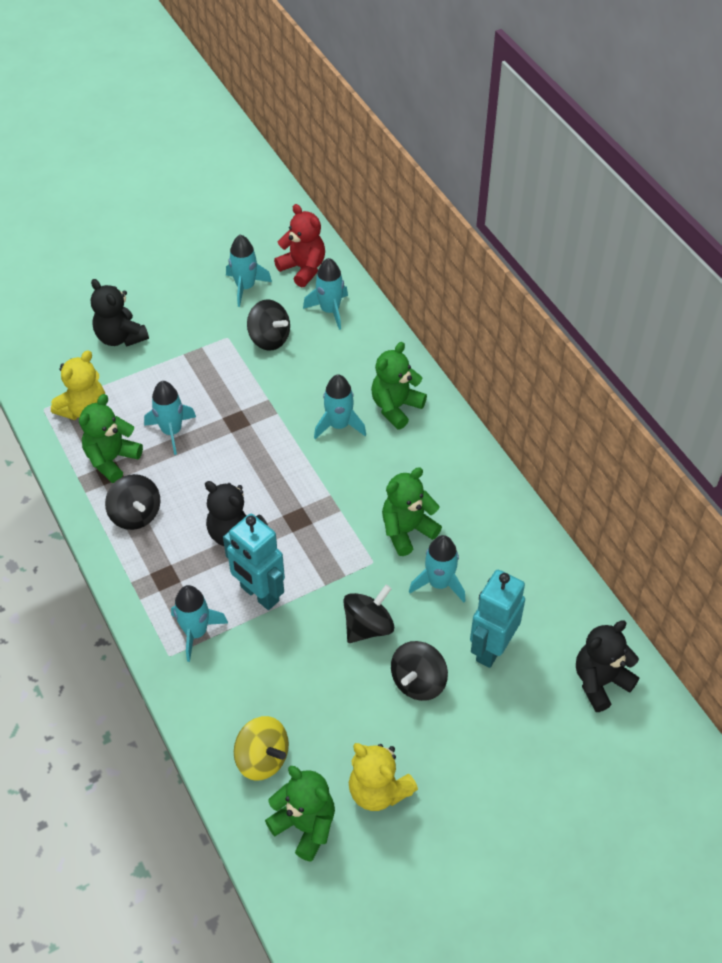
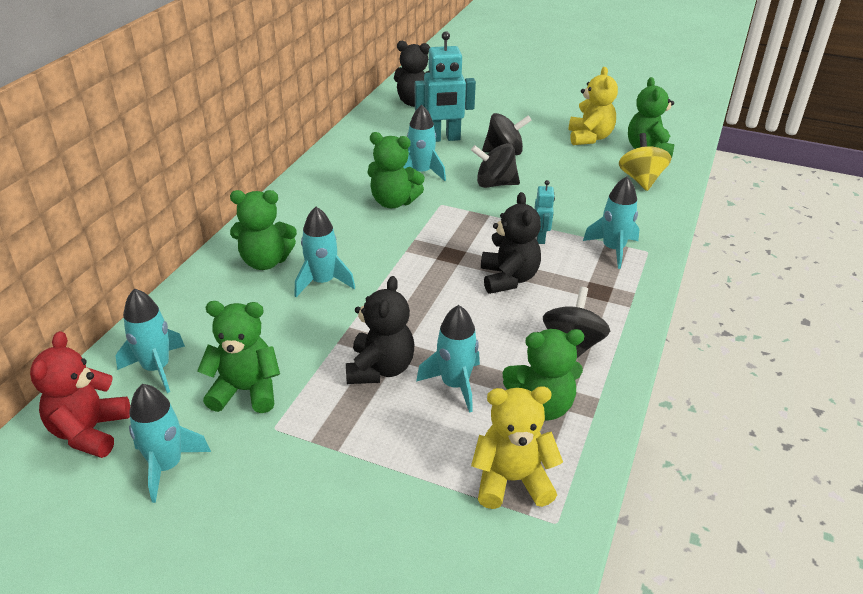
camera: 130 degrees left, 15 degrees down
(120, 337) = (368, 534): black teddy bear -> black teddy bear (380, 369)
(259, 594) = (540, 238): turquoise robot -> turquoise robot, size x0.51
(269, 339) = (246, 391): black spinning top -> green teddy bear

